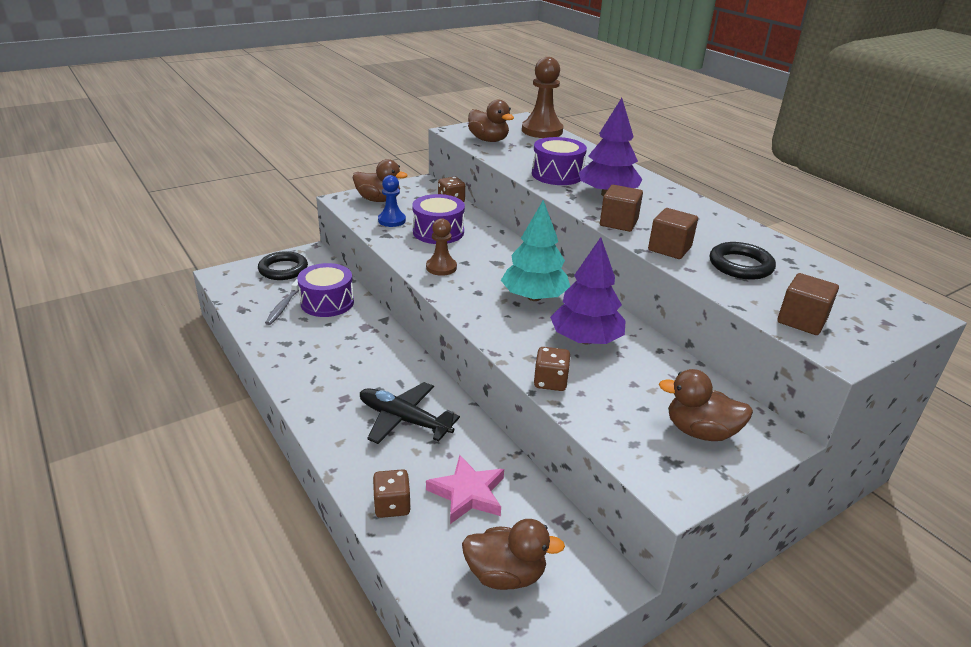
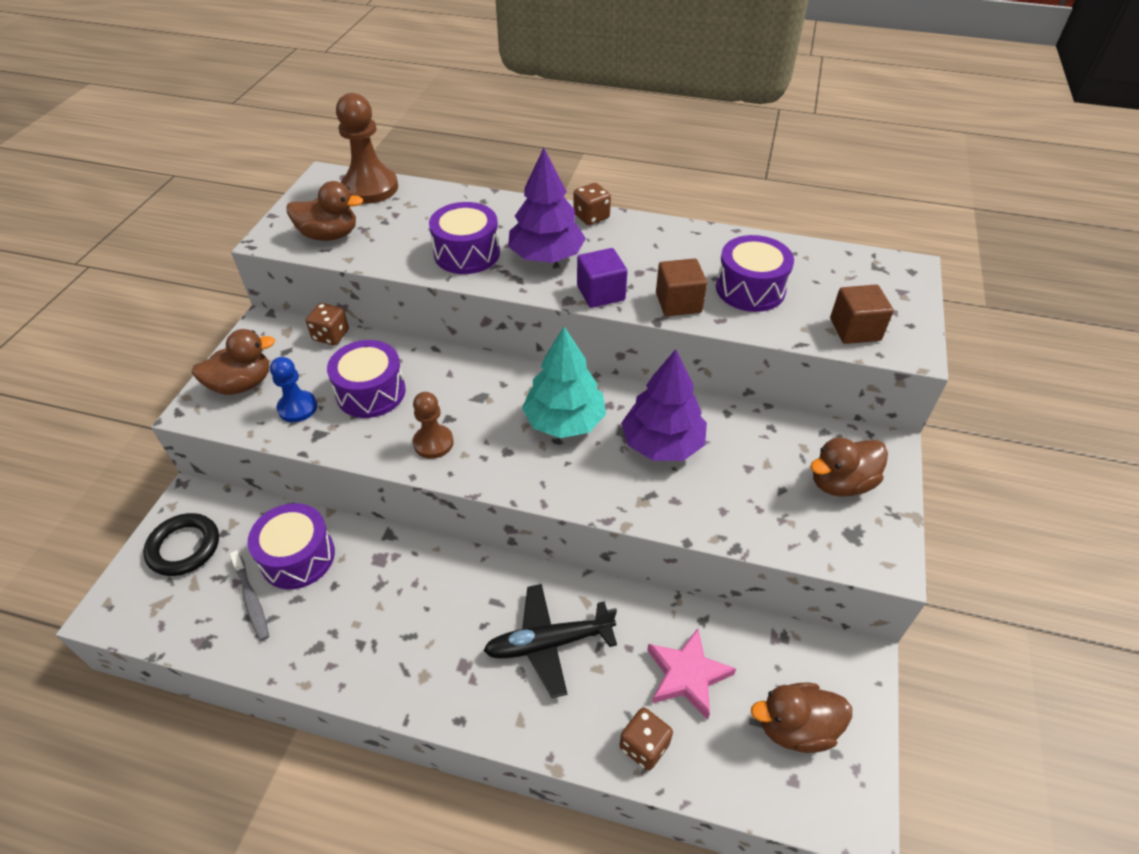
camera: 40 degrees left, 15 degrees up
(505, 574) = (795, 727): brown duck -> brown duck turned 150 degrees counterclockwise
(550, 382) = (688, 517): brown dice -> brown dice (591, 216)
(618, 223) = (600, 293): brown cube -> purple cube
(740, 265) = (750, 289): black ring -> purple drum

